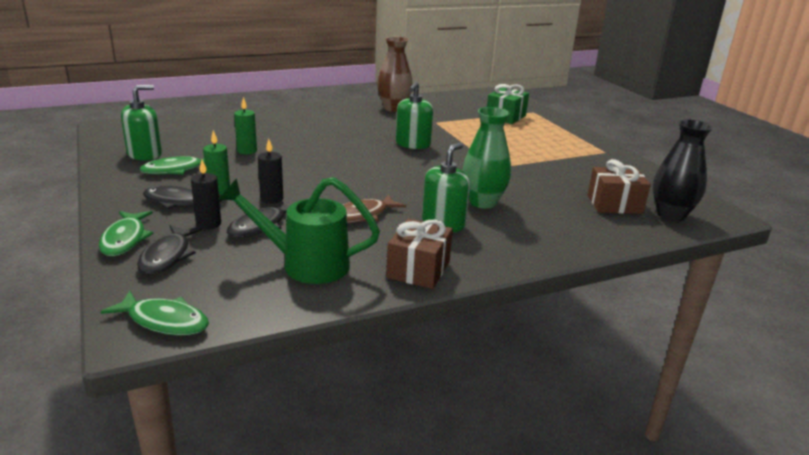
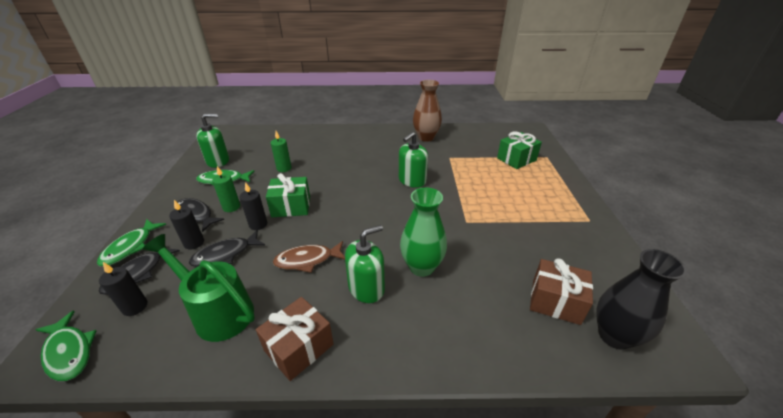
camera: 25 degrees right, 10 degrees up
(200, 279) = (135, 307): none -> black candle
(295, 180) = (291, 206): none -> green gift

